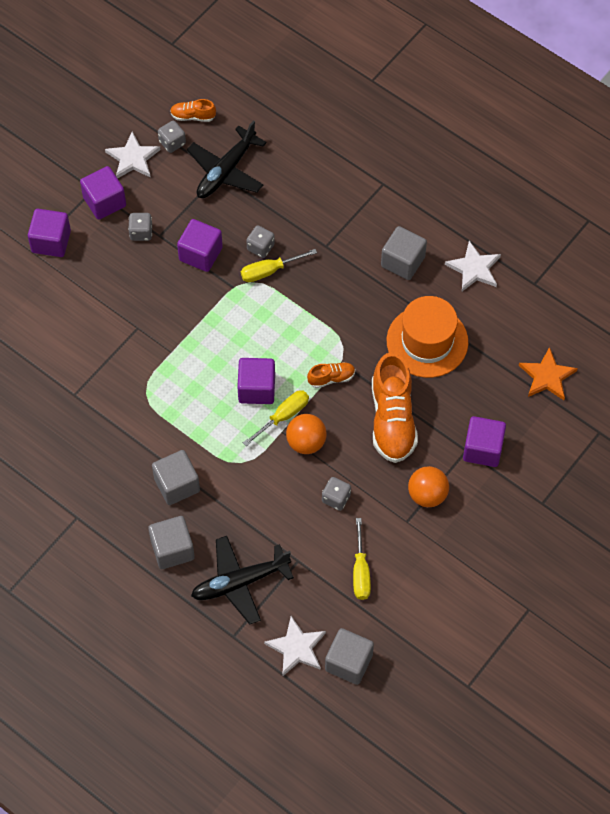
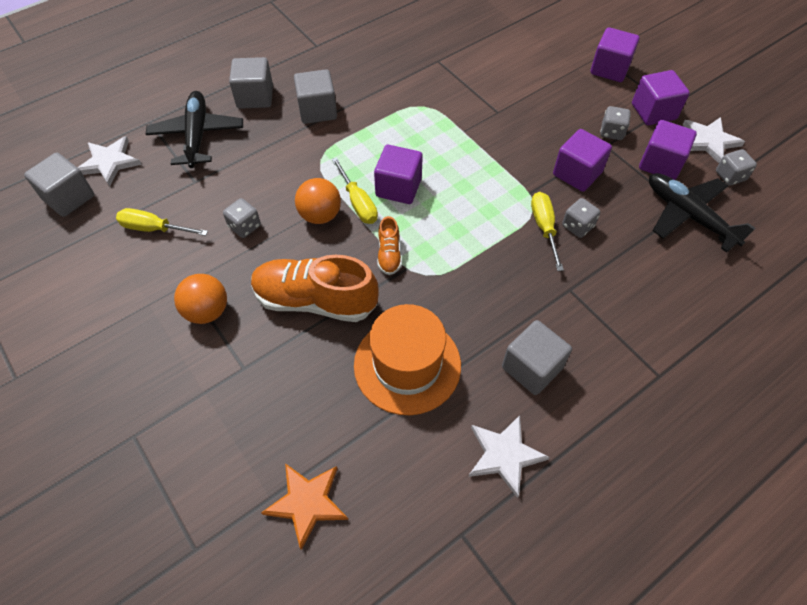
camera: 105 degrees right, 5 degrees down
(193, 116) = (769, 200): orange shoe -> none
(482, 449) = (236, 387): purple cube -> purple cube (660, 163)

